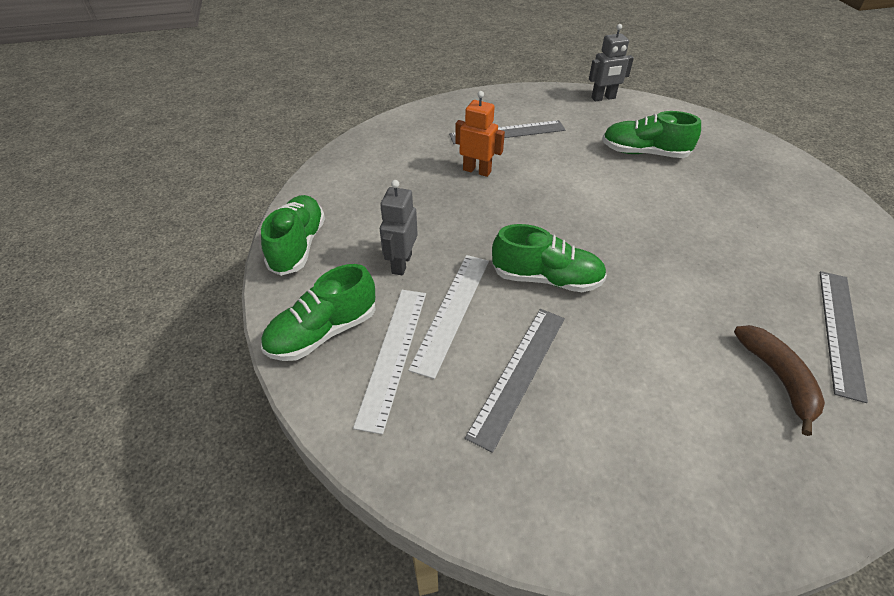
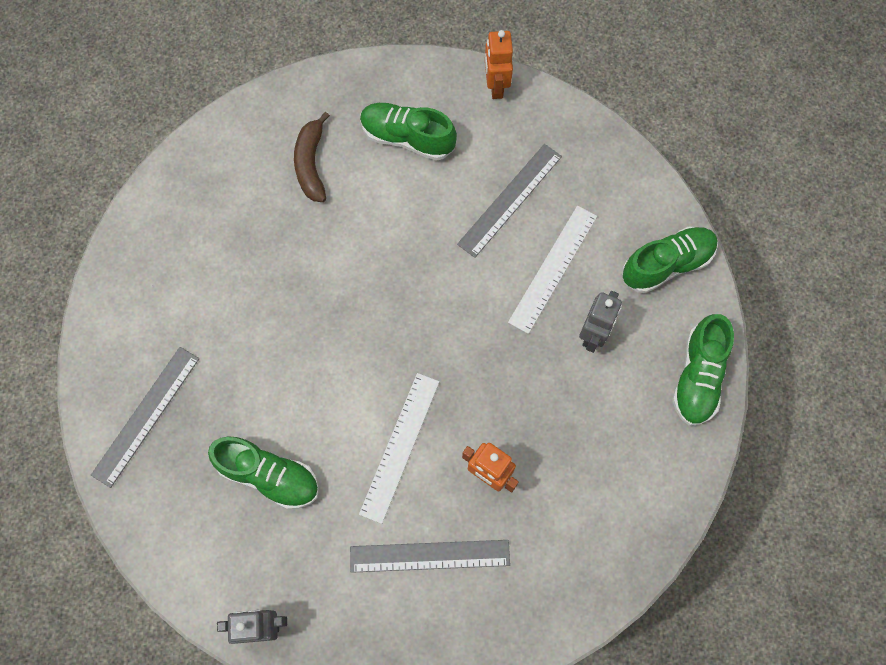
camera: 170 degrees left, 25 degrees up
(393, 354) = (608, 233): white ruler -> white ruler (400, 446)
(546, 279) = (458, 291): green shoe -> green shoe (407, 138)
(590, 537) = (495, 86): none -> orange robot
(840, 331) = (230, 195): grey ruler -> grey ruler (146, 415)

